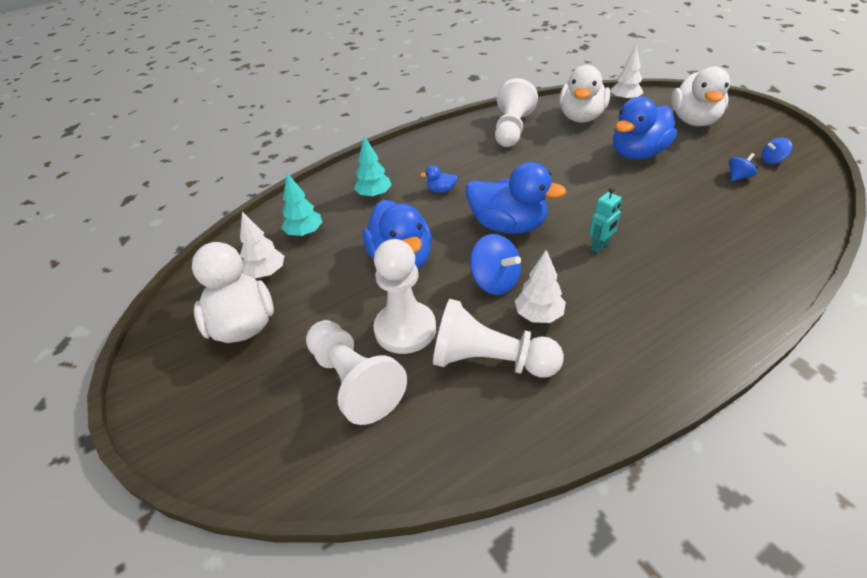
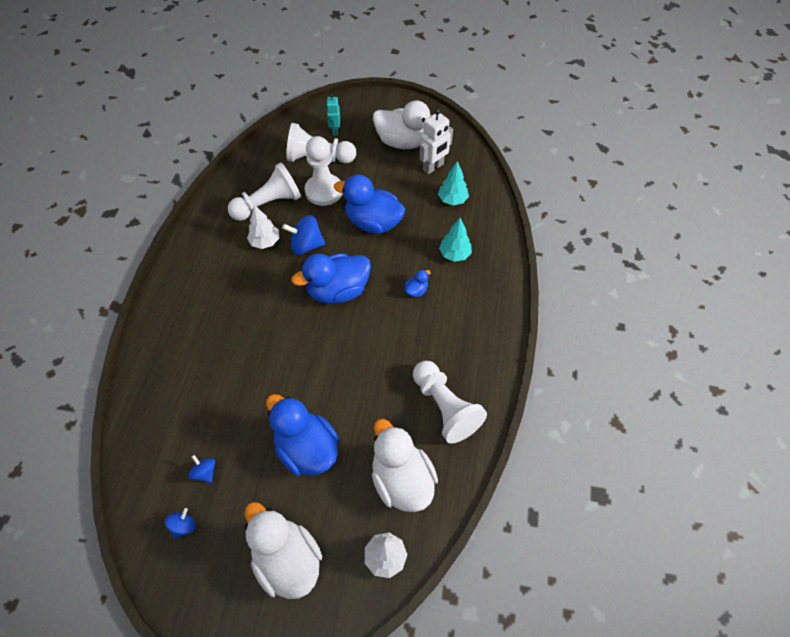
camera: 130 degrees right, 15 degrees up
(266, 273) = (433, 167): white tree -> white robot
(600, 246) = (266, 314): turquoise robot -> turquoise robot (335, 131)
(637, 154) = (307, 448): blue duck -> blue duck turned 45 degrees counterclockwise
(738, 177) = (205, 472): blue spinning top -> blue spinning top turned 135 degrees clockwise

